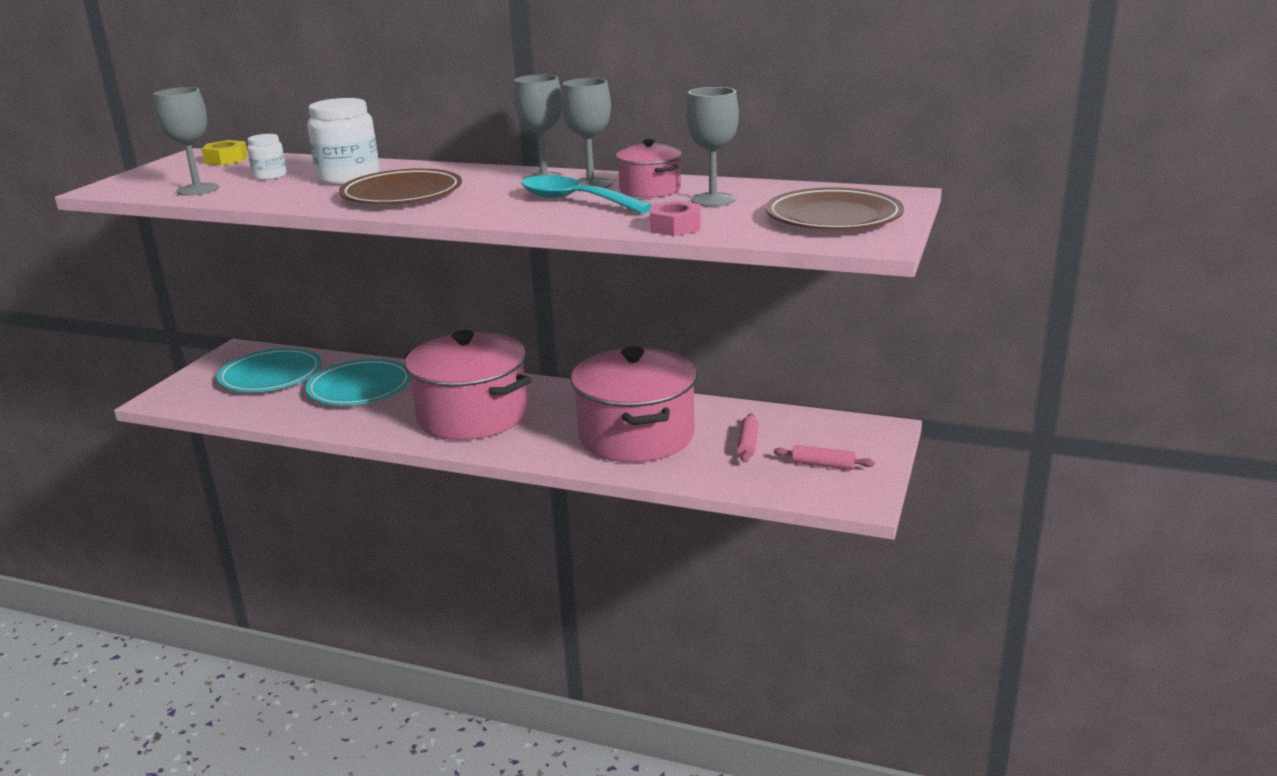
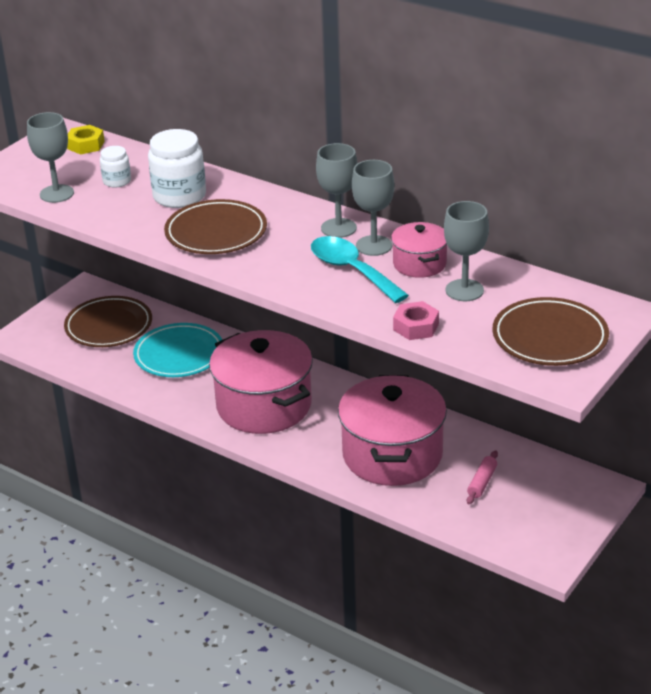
camera: 15 degrees right, 10 degrees up
(271, 376) = (109, 326): turquoise plate -> brown plate
(823, 465) = (535, 517): pink rolling pin -> none

